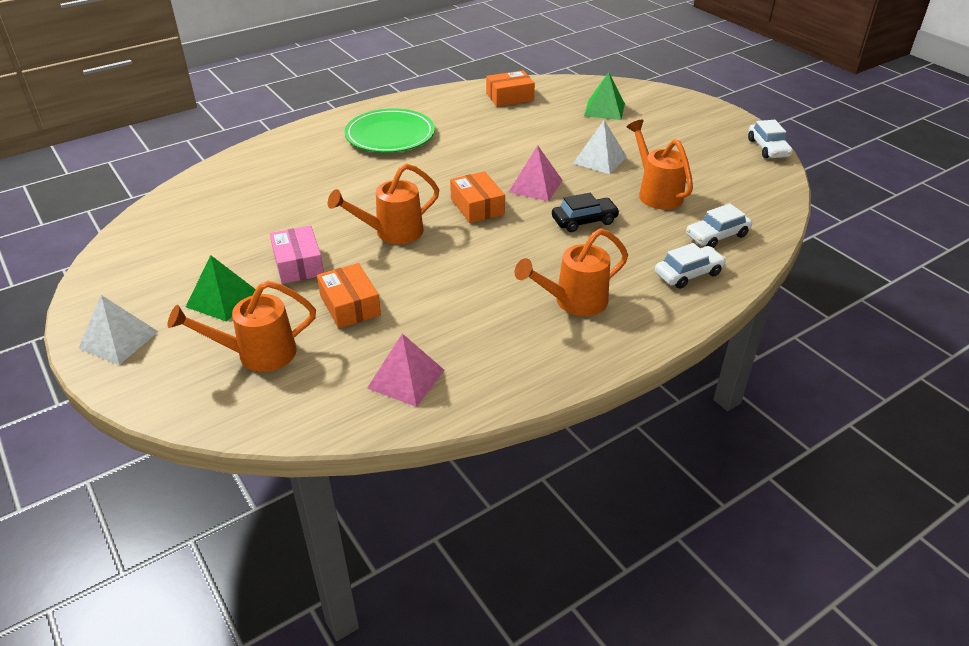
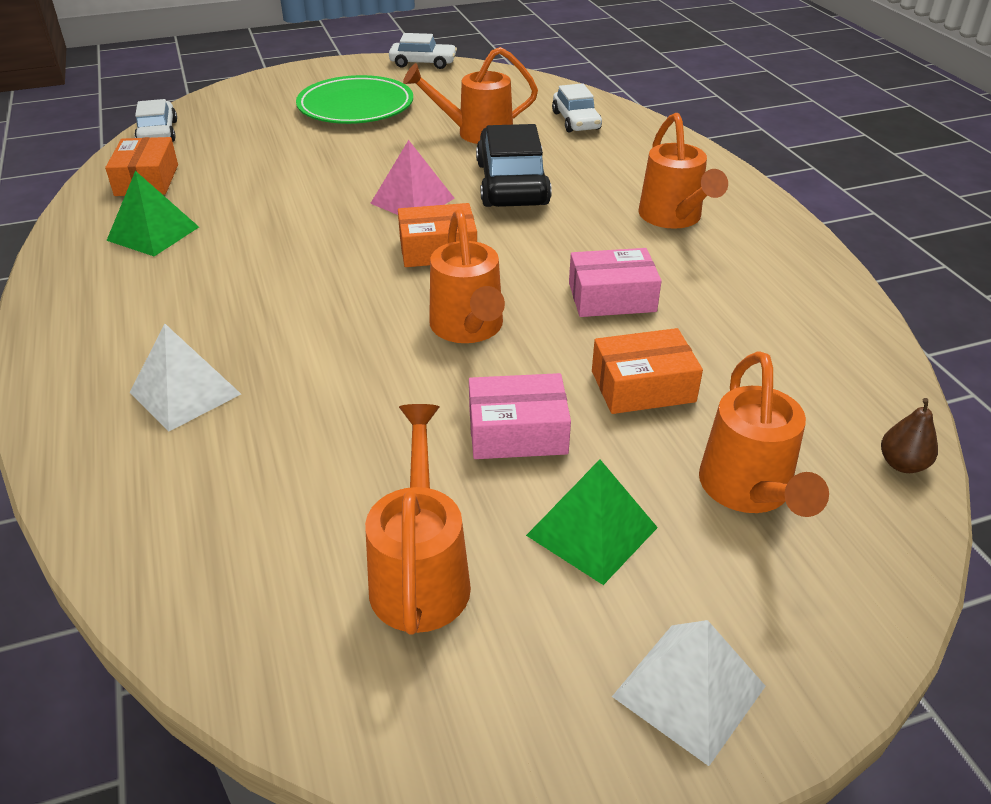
camera: 75 degrees left, 0 degrees up
(192, 252) = (420, 574): none -> orange watering can
(290, 423) = (902, 464): none -> brown pear
(390, 135) = (166, 298): green plate -> green plate (355, 106)
(406, 379) = (808, 353): pink pyramid -> none
(447, 283) = (612, 297): none -> pink box
(584, 221) = (512, 184): black car -> black car, size x1.66
(599, 159) = (378, 150): white pyramid -> white pyramid (185, 393)
(604, 109) = (254, 124): green pyramid -> green pyramid (153, 233)
(688, 274) = (639, 148): white car -> white car (158, 132)

